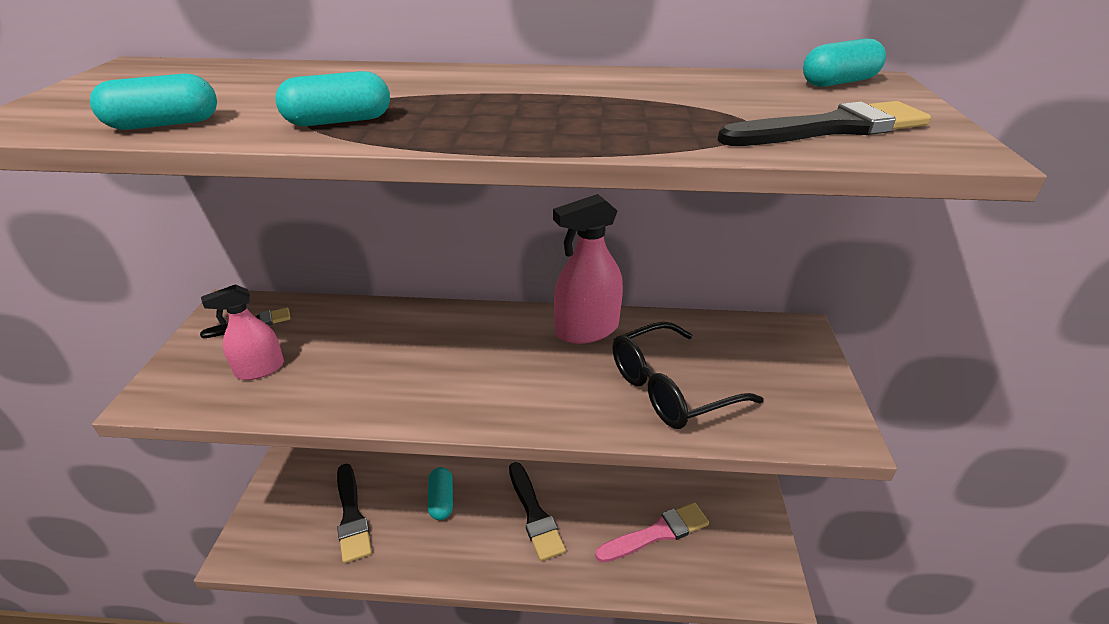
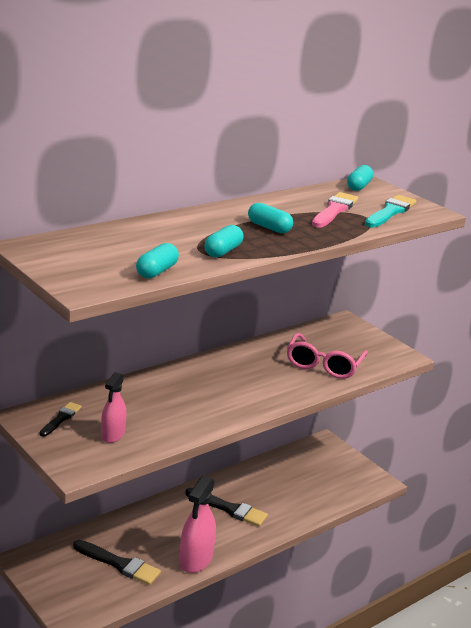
camera: 45 degrees left, 10 degrees down
(441, 500) = (165, 529): turquoise capsule -> turquoise capsule (269, 228)
(587, 330) = (252, 354): pink spray bottle -> pink spray bottle (195, 560)
(657, 533) = (302, 485): pink brush -> pink brush (334, 210)
(669, 389) = (323, 365): black glasses -> pink glasses
(831, 128) = (390, 212): black brush -> turquoise brush

